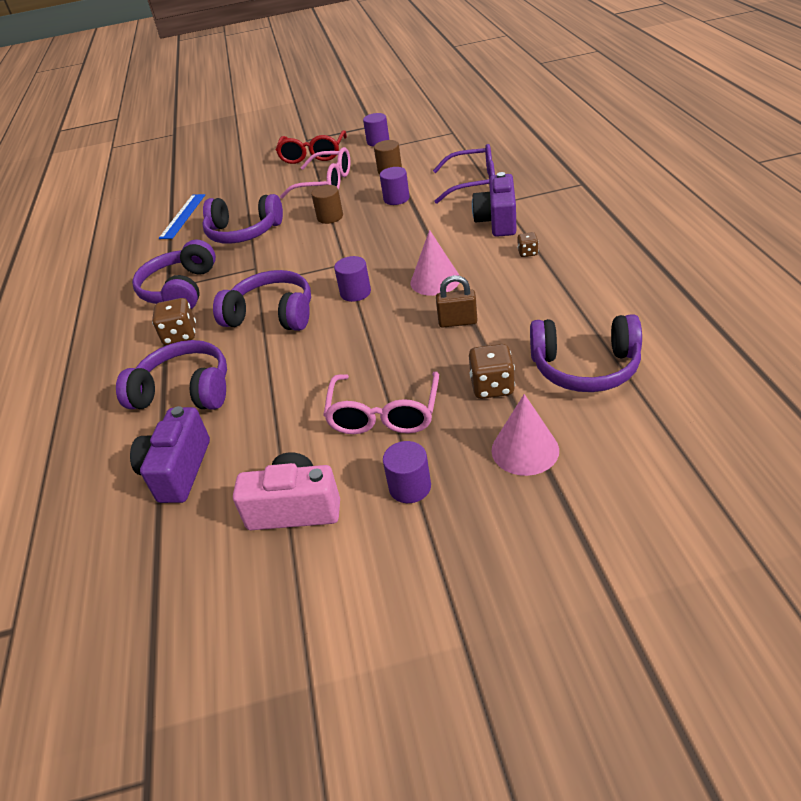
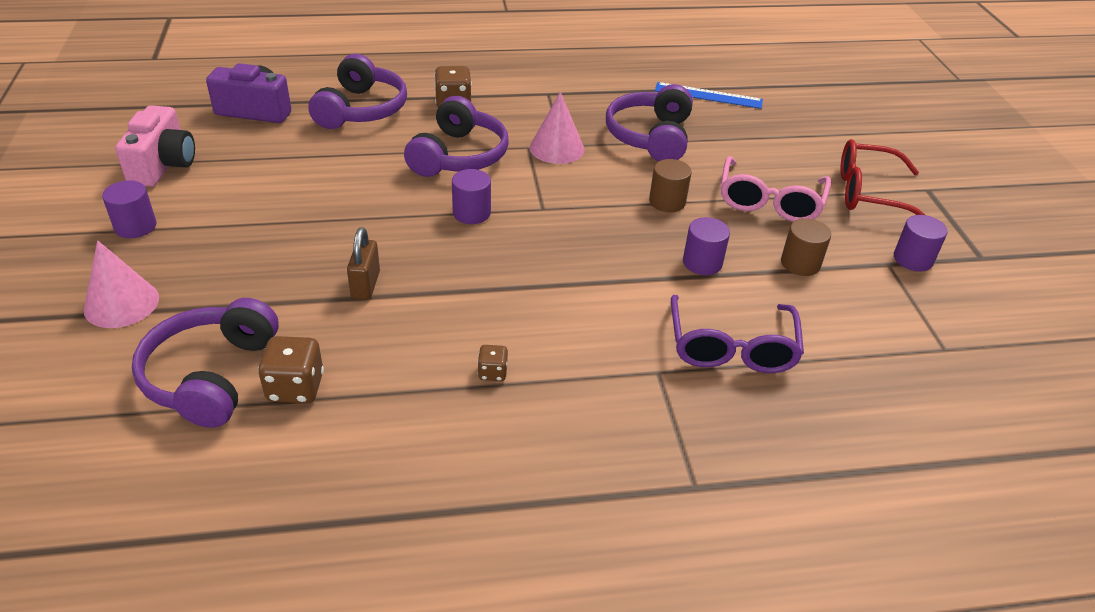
camera: 85 degrees right, 0 degrees up
(180, 290) = (539, 100): purple headphones -> none
(384, 414) = (244, 219): pink glasses -> none
(435, 280) = (465, 277): pink cone -> pink cone (557, 148)
(492, 387) = (231, 295): brown dice -> brown dice (295, 387)
(497, 221) = (596, 356): purple camera -> none

